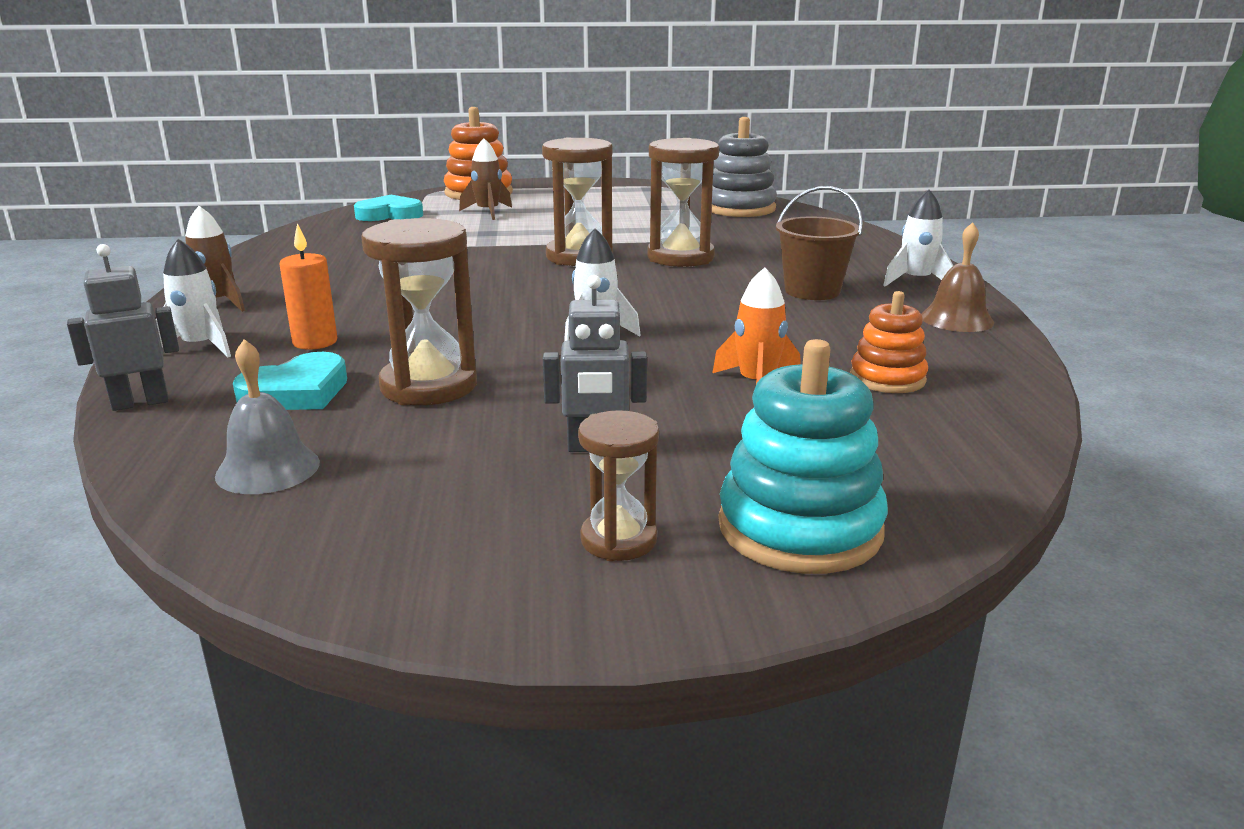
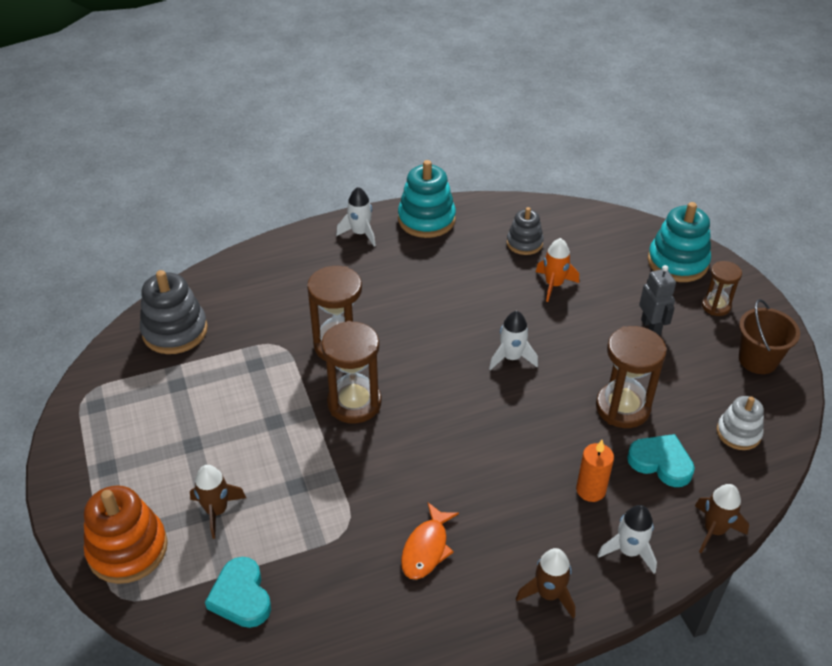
camera: 105 degrees left, 20 degrees up
(140, 403) = (714, 530): grey robot -> brown rocket
(268, 469) = (738, 433): grey bell -> white stacking toy
(349, 266) = (426, 548): none -> orange fish
(812, 291) = (396, 275): brown bucket -> brown bucket (757, 360)
(887, 378) = (524, 243): orange stacking toy -> grey stacking toy
(956, 319) = (426, 219): brown bell -> turquoise stacking toy

